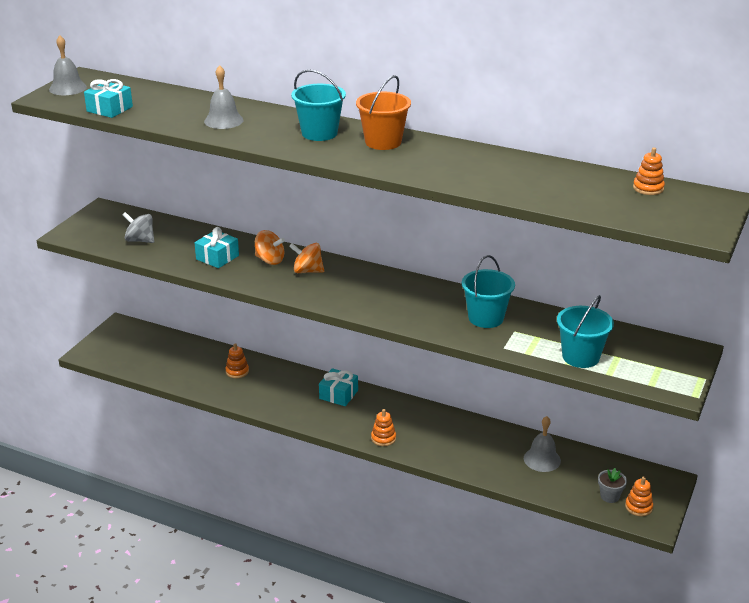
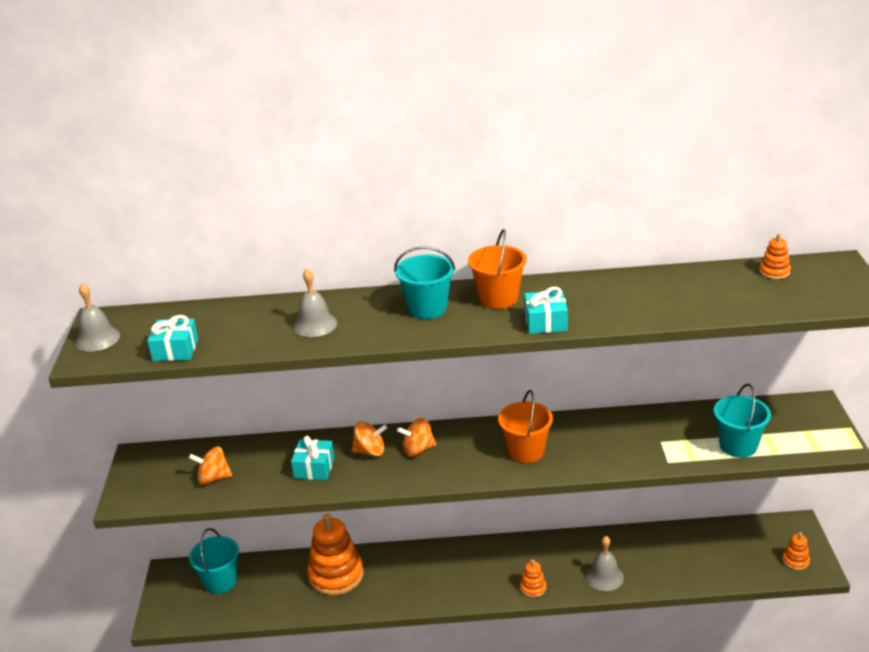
camera: 25 degrees left, 0 degrees up
(140, 240) = (213, 478): grey spinning top -> orange spinning top
(237, 371) = (336, 575): orange stacking toy -> orange stacking toy, size x2.17
(338, 394) = (454, 559): turquoise gift -> turquoise gift (545, 322)
(392, 300) = (526, 451): none -> orange bucket
(486, 318) = (625, 437): turquoise bucket -> turquoise bucket (220, 581)
(542, 459) = (684, 549): grey bell -> grey bell (604, 577)
(609, 496) = (765, 560): grey flower pot -> none

